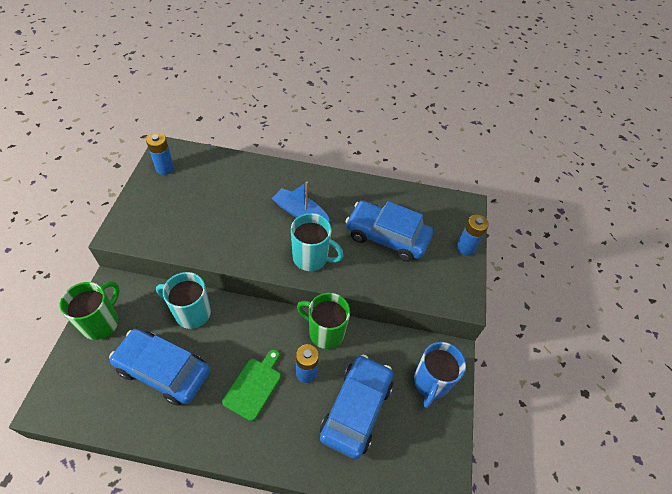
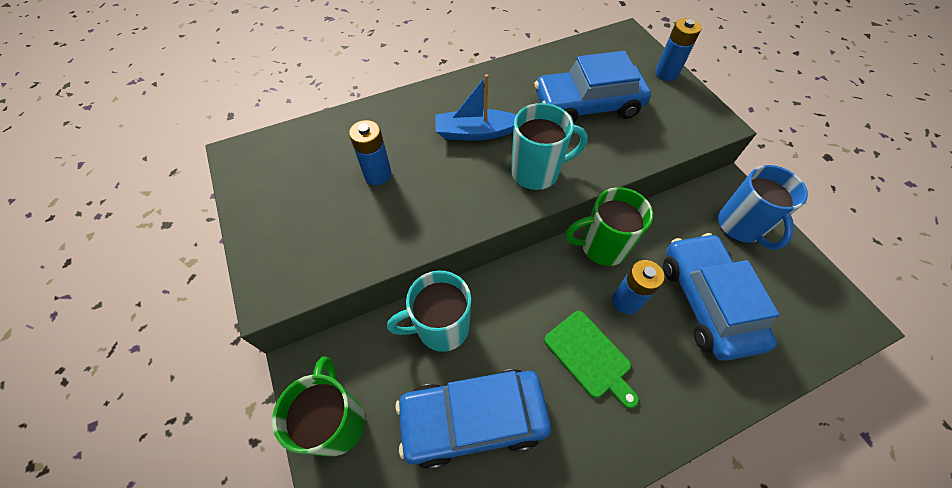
camera: 30 degrees left, 5 degrees up
(165, 168) = (259, 176): blue battery -> blue battery (378, 174)
(254, 386) = (589, 356): green cutting board -> green cutting board turned 150 degrees clockwise

